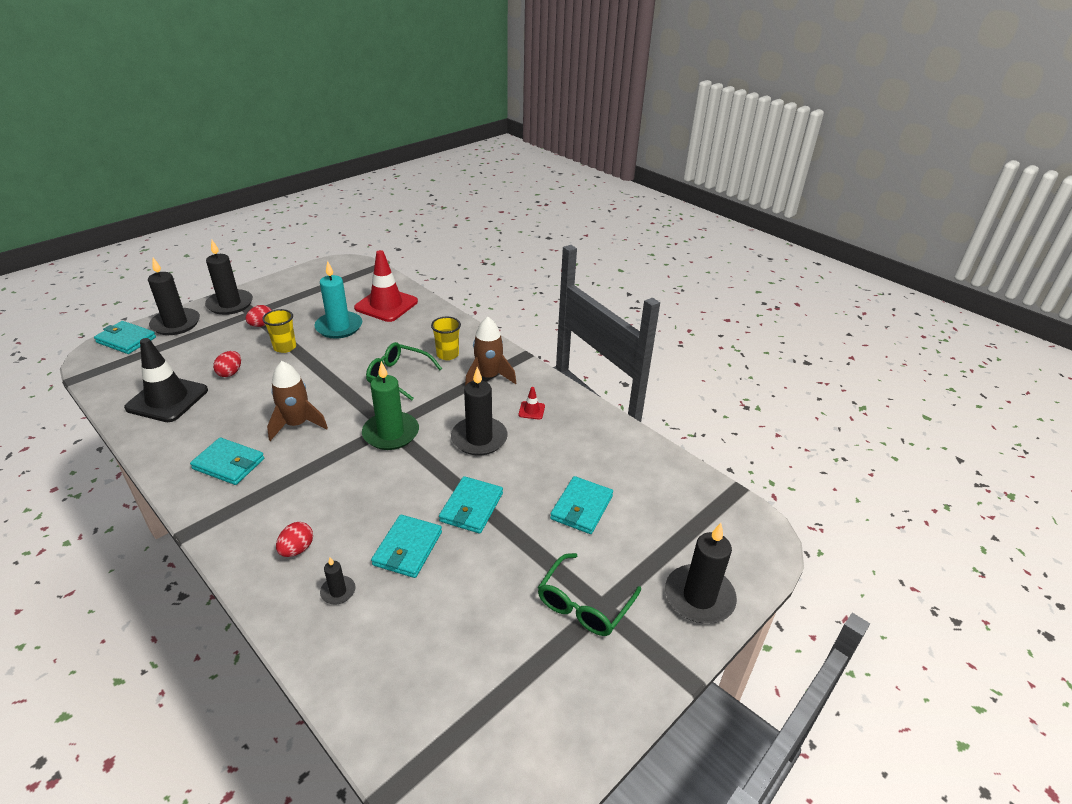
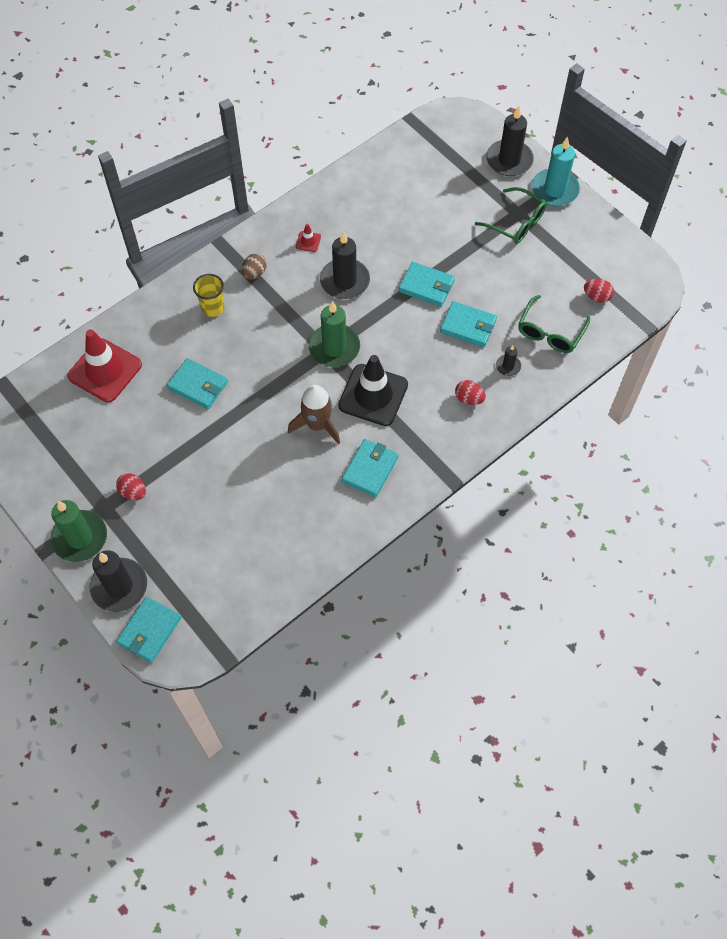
camera: 85 degrees left, 25 degrees up
(167, 399) = (269, 550): black traffic cone -> black traffic cone (373, 395)
(230, 304) = (80, 537): black candle -> green candle
(230, 373) = (227, 502): red egg -> red egg (596, 297)
(285, 347) = (183, 459): yellow cup -> none
(339, 327) = (147, 412): turquoise candle -> turquoise candle (555, 190)
(398, 376) = (246, 348): green glasses -> green glasses (550, 332)
(488, 377) = (254, 273): brown rocket -> brown egg
(581, 507) = (428, 216): turquoise wallet -> turquoise wallet (198, 385)

